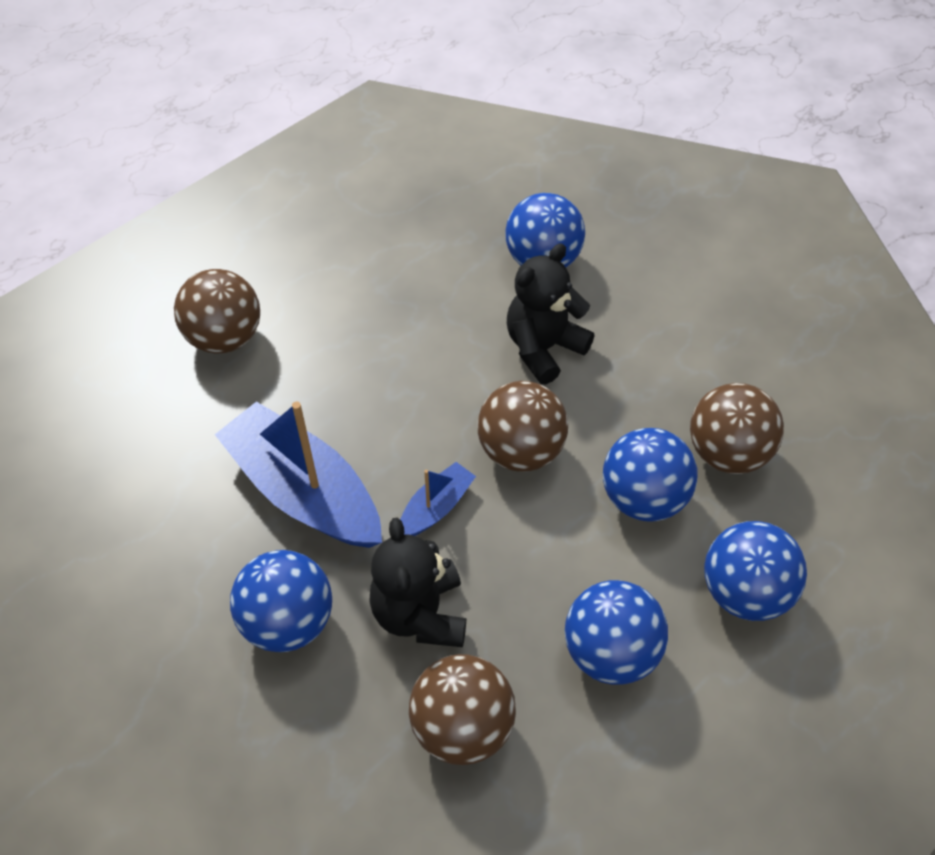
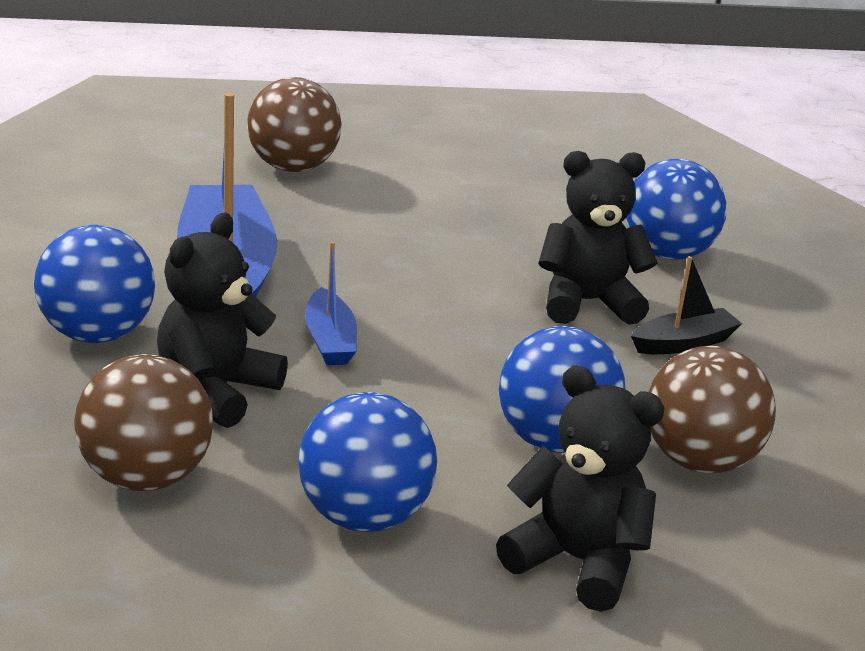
camera: 35 degrees right, 25 degrees down
(436, 508) = (330, 340): blue boat -> blue boat turned 90 degrees clockwise
(520, 450) = (467, 349): brown ball -> none
(628, 348) = (683, 343): none -> black boat
(744, 592) = (577, 561): blue ball -> black teddy bear

